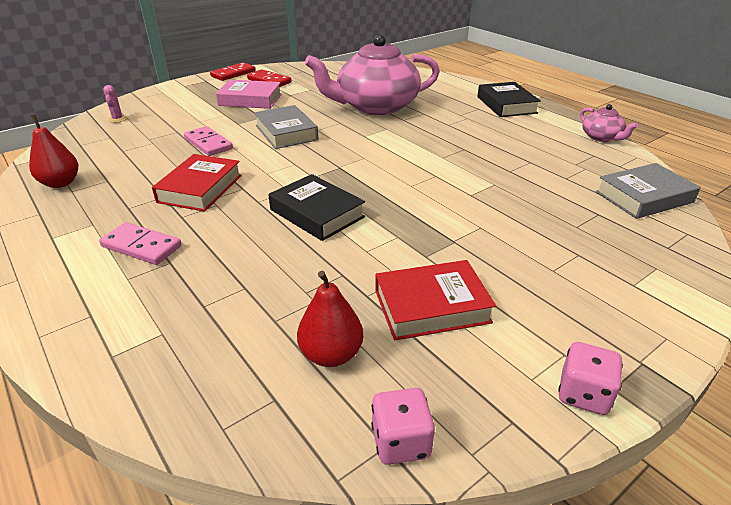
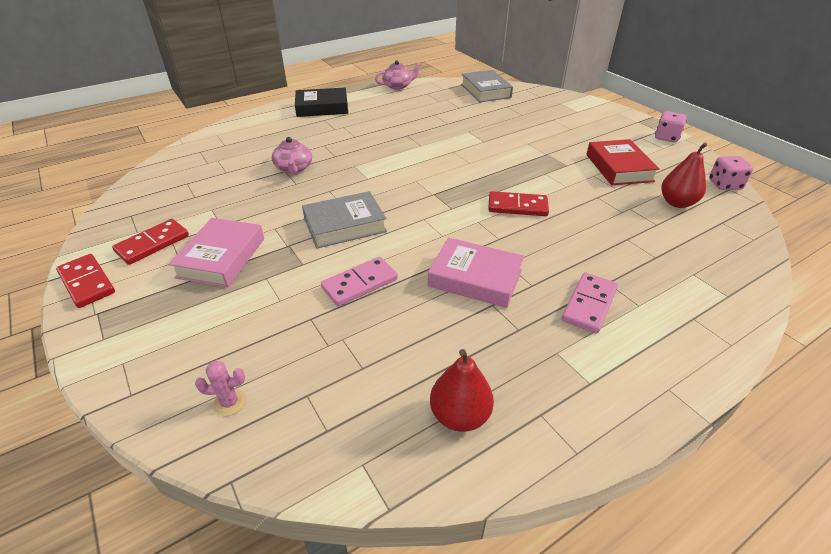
camera: 85 degrees left, 5 degrees up
(200, 188) = (475, 278): red book -> pink book
(317, 213) = (517, 206): black book -> red domino
(375, 106) = (294, 168): pink teapot -> pink teapot, size x0.44

